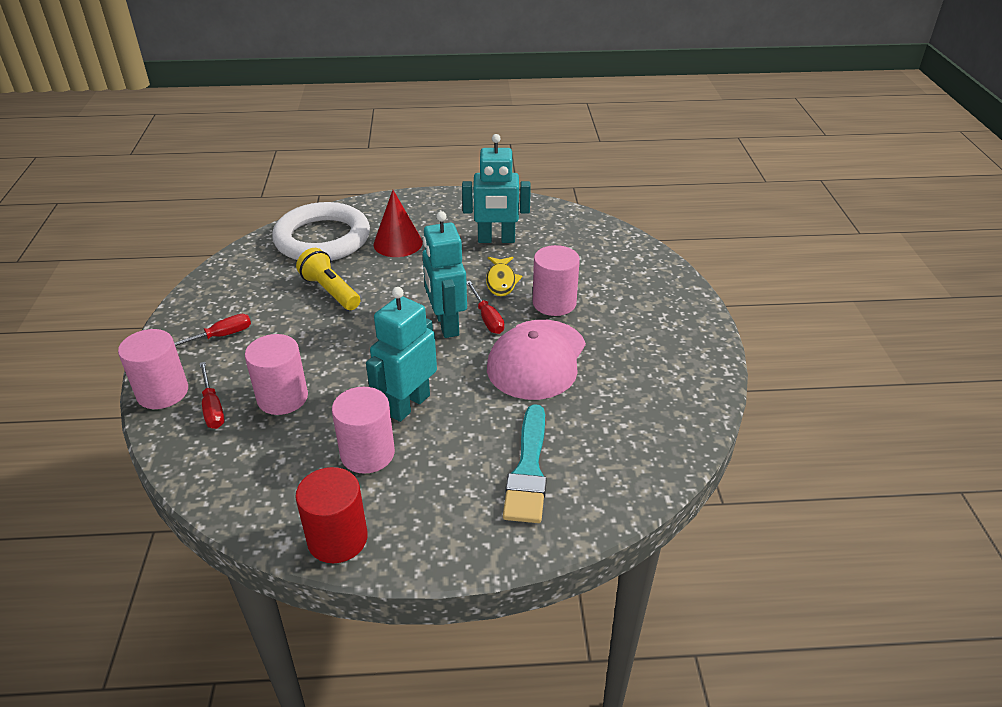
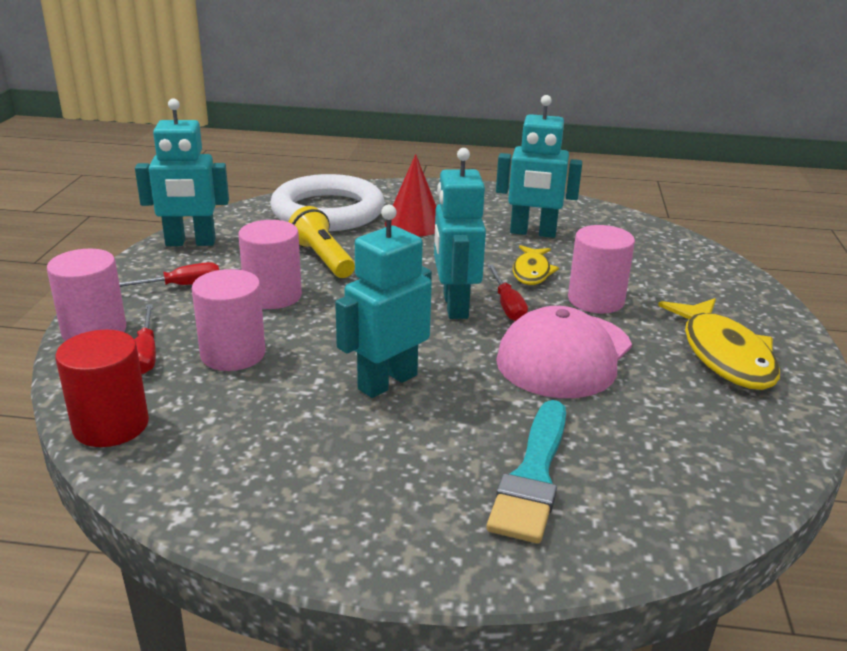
camera: 10 degrees right, 10 degrees down
(214, 289) = (190, 243): none -> turquoise robot
(337, 539) = (253, 519): red cylinder -> red cylinder (111, 425)
(367, 453) = (320, 427): pink cylinder -> pink cylinder (273, 296)
(653, 341) = (724, 355): none -> yellow fish

